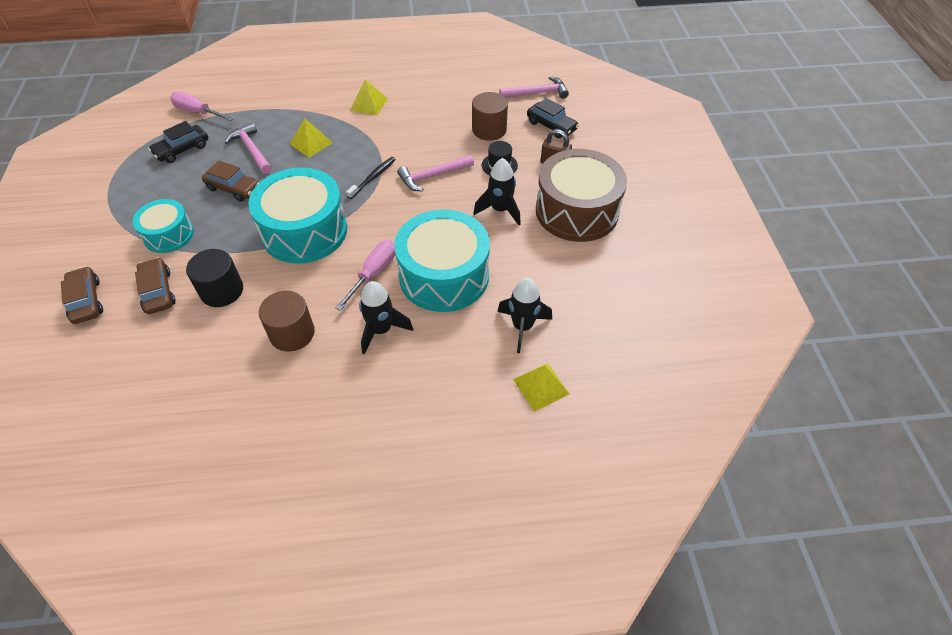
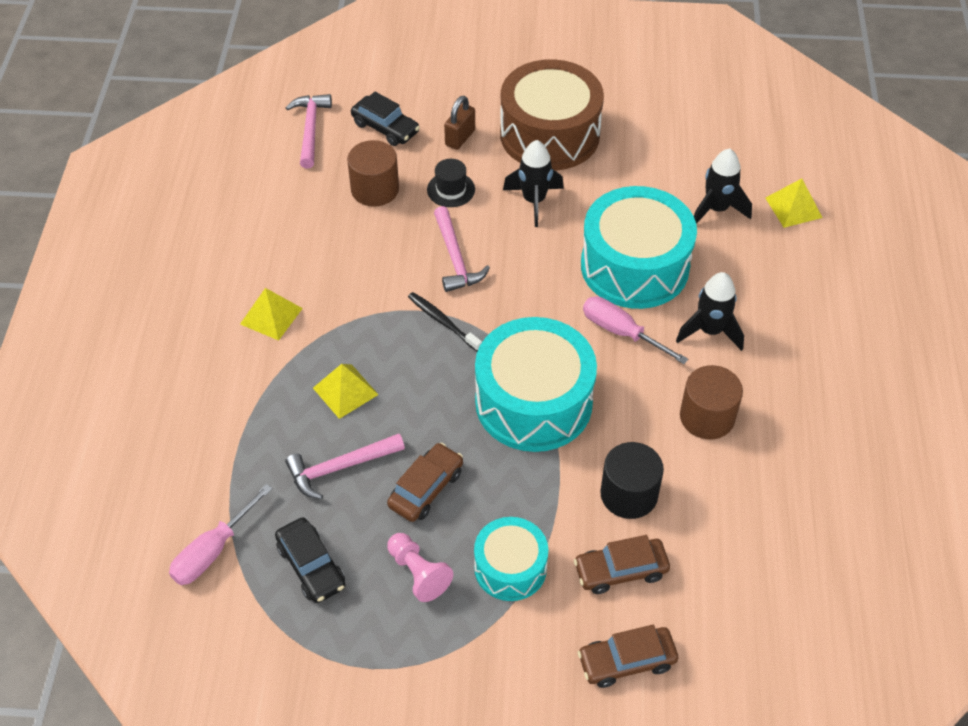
camera: 80 degrees left, 0 degrees up
(171, 193) = (418, 573): none -> pink pawn
(551, 126) = (385, 128): black car -> black car turned 75 degrees clockwise

